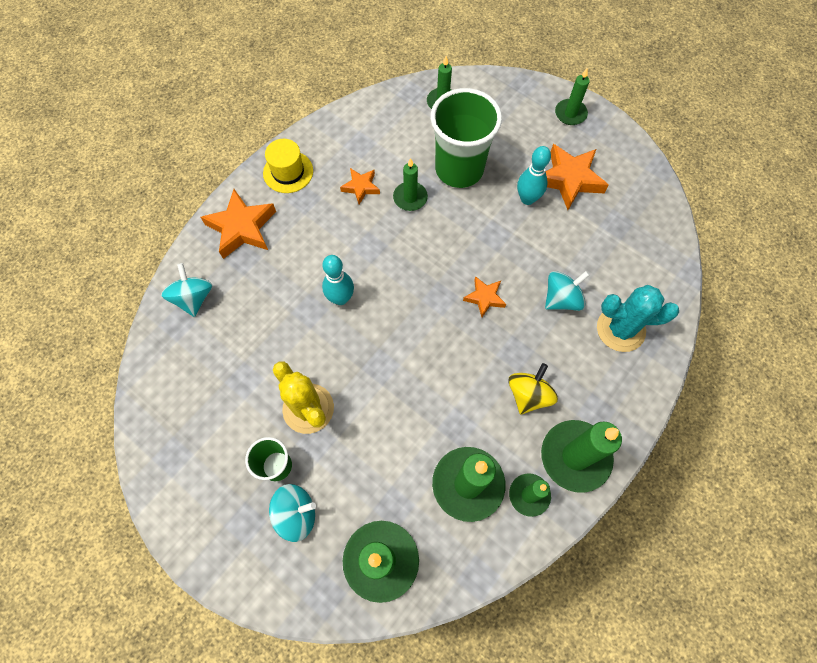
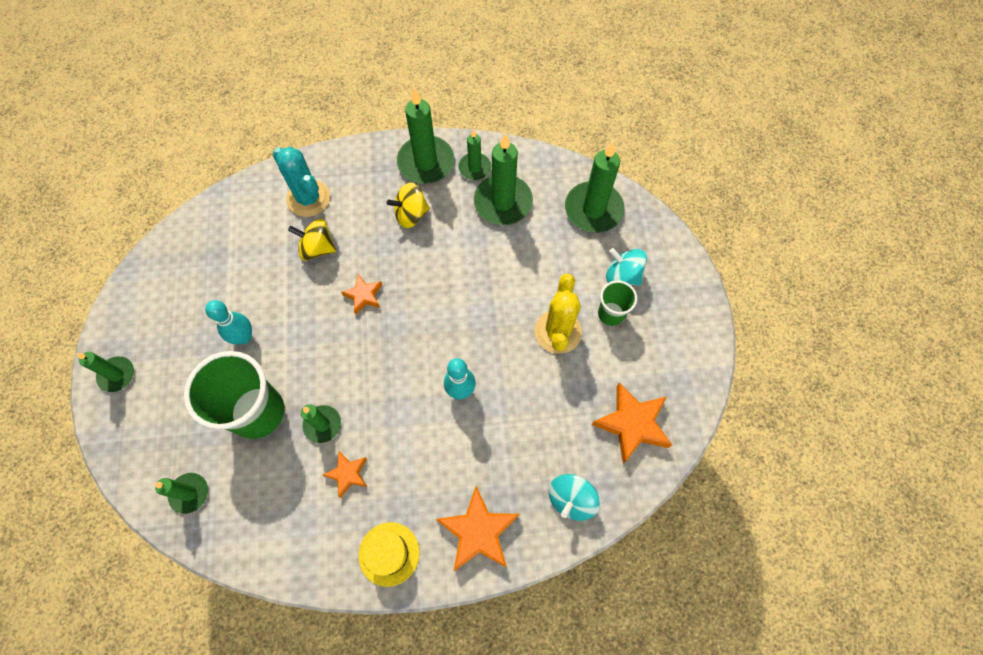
camera: 135 degrees left, 0 degrees up
(561, 299) = (317, 248): turquoise spinning top -> yellow spinning top
(569, 179) = (196, 322): orange star -> orange star (632, 424)

